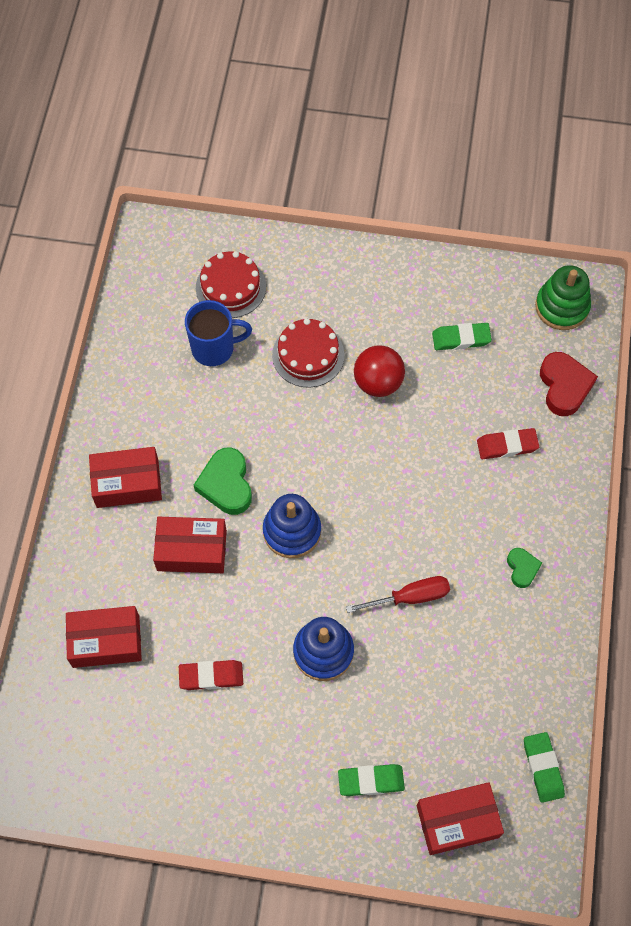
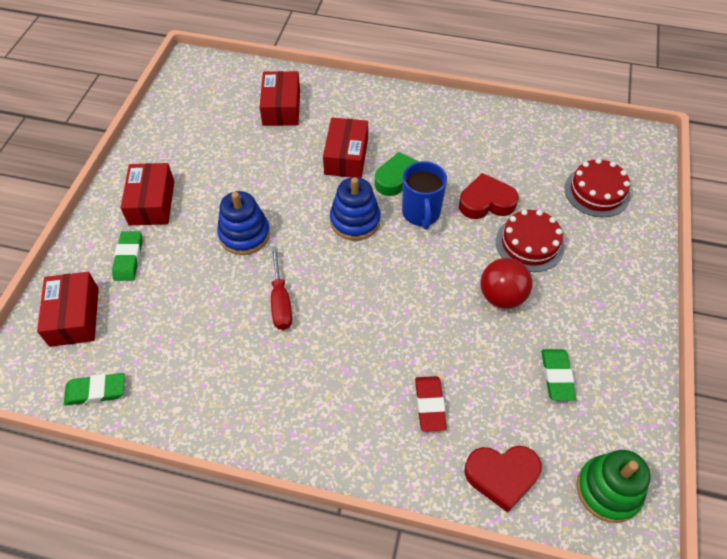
camera: 95 degrees right, 10 degrees down
(127, 483) = (407, 121): red box -> red box (152, 203)
(211, 676) = (241, 164): red eraser -> none
(214, 348) = (532, 178): blue mug -> blue mug (421, 213)
(253, 395) = (486, 202): none -> red heart
(522, 568) = (293, 401): green heart -> none

